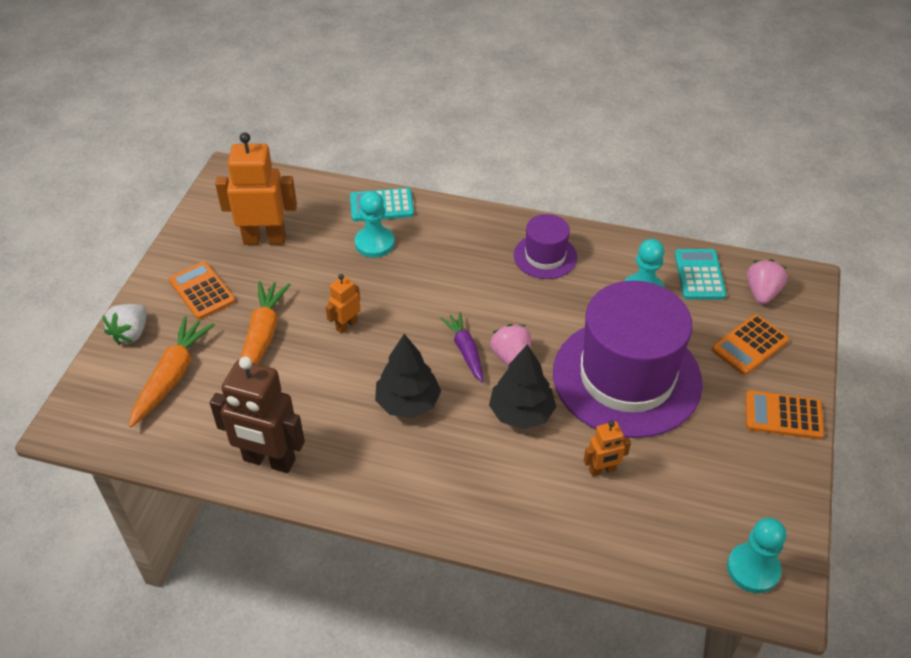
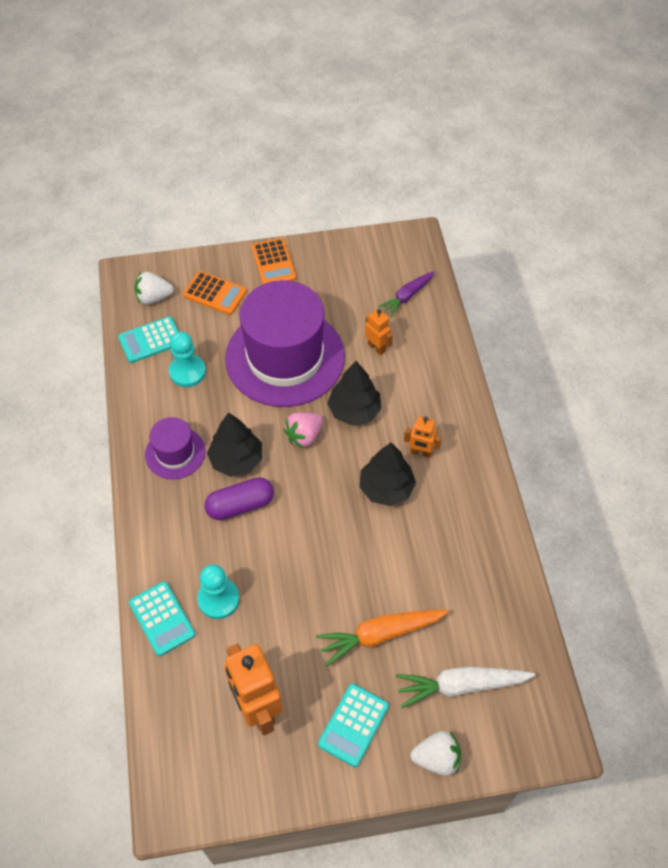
camera: 115 degrees left, 10 degrees up
(172, 376) = (461, 685): orange carrot -> white carrot
(202, 291) = (353, 725): orange calculator -> turquoise calculator
(269, 460) = (493, 558): brown robot -> none
(346, 325) = (331, 572): orange robot -> orange robot (420, 452)
(459, 284) = (240, 505): none -> purple capsule
(465, 350) = (313, 470): purple carrot -> purple carrot (407, 296)
(512, 297) = (236, 460): none -> black tree
(753, 569) = (404, 255): turquoise pawn -> none
(762, 293) = (154, 297): pink strawberry -> white strawberry

